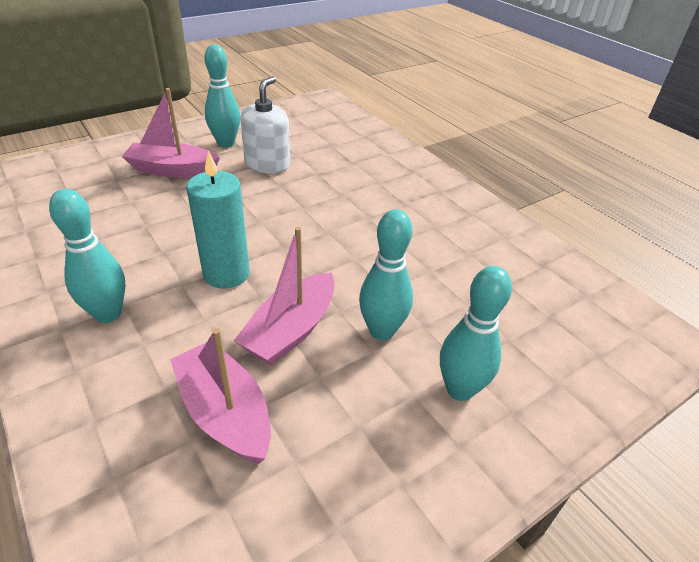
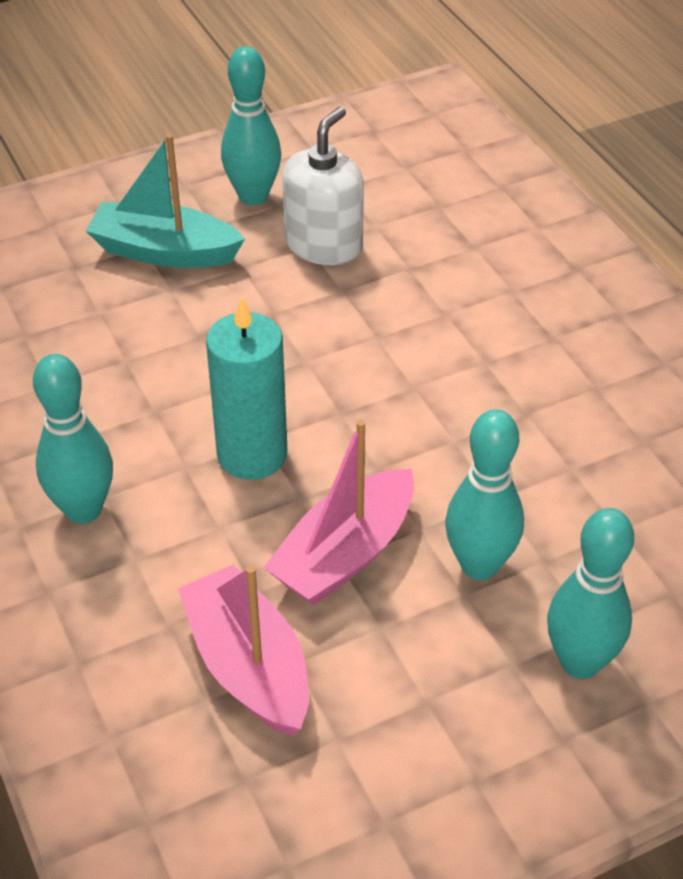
camera: 10 degrees right, 5 degrees up
(172, 170) = (164, 251): pink boat -> turquoise boat

